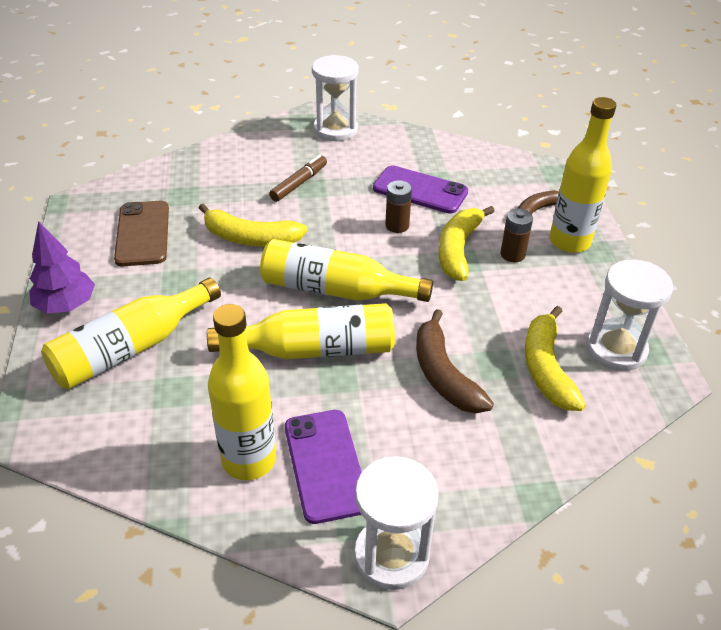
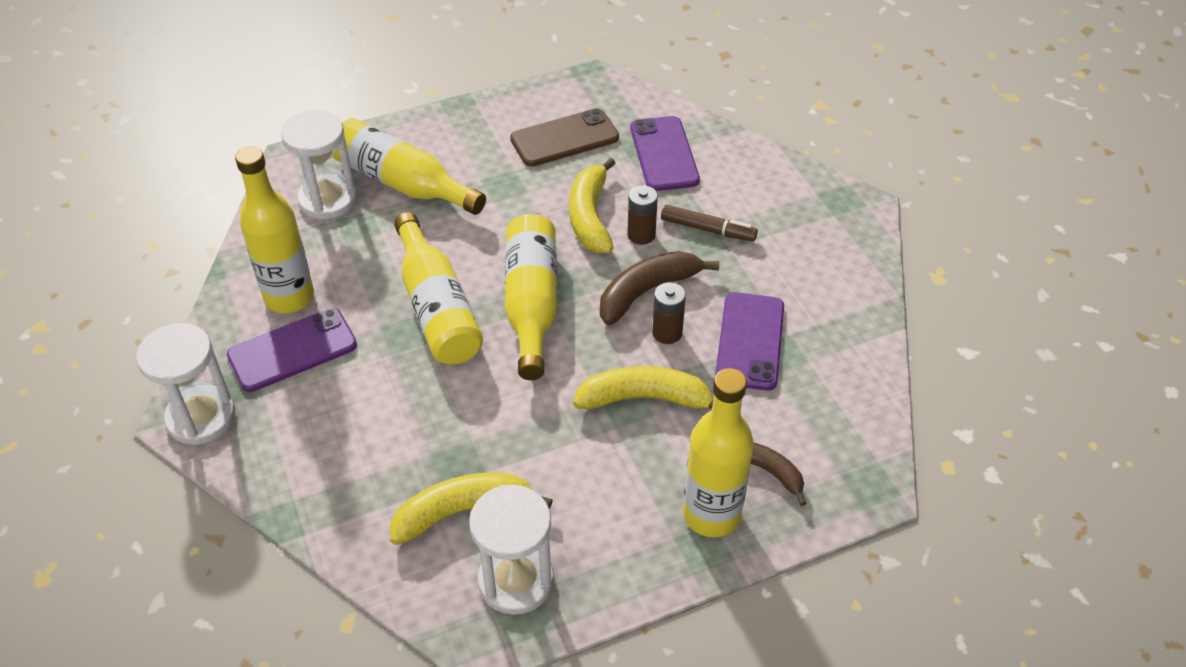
camera: 75 degrees right, 5 degrees up
(66, 305) = (445, 125): purple tree -> none
(201, 186) = (664, 154): none -> purple phone
(335, 129) = (840, 234): white hourglass -> white hourglass (328, 200)
(443, 374) = (429, 419): brown banana -> brown banana (647, 291)
(512, 254) = (658, 455): brown battery -> brown battery (641, 235)

